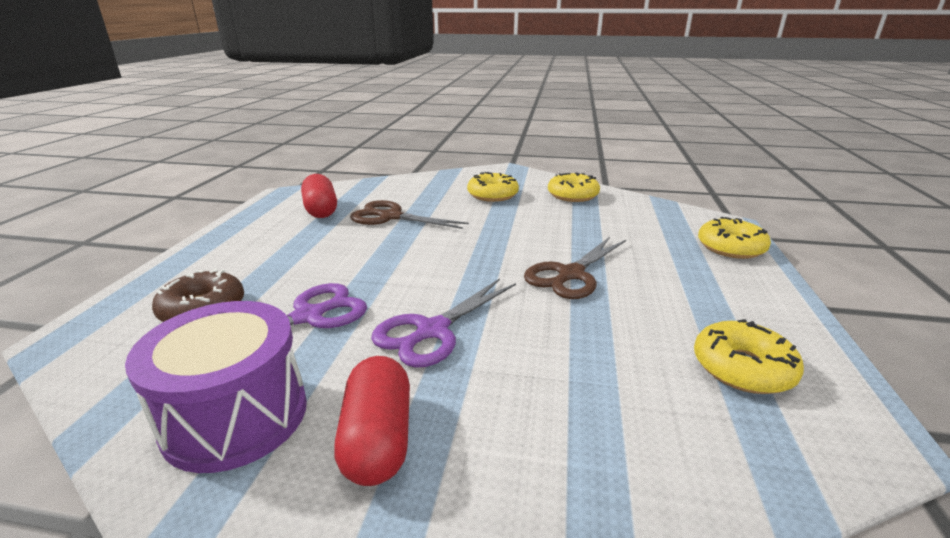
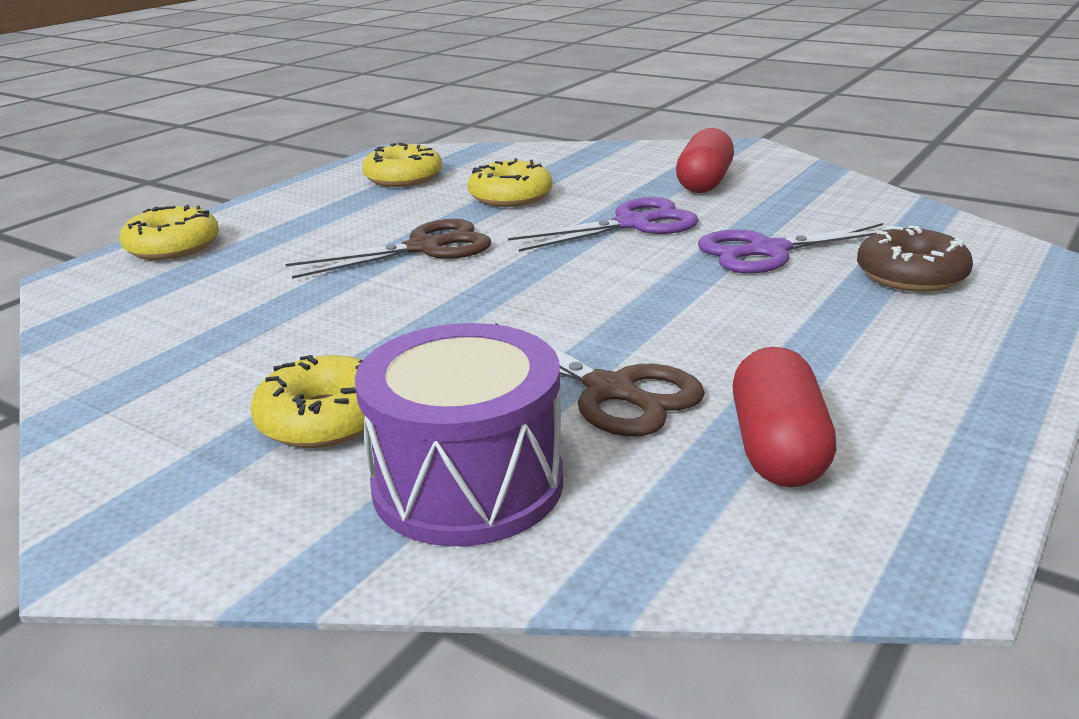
camera: 155 degrees left, 0 degrees up
(236, 416) = (815, 201): purple drum -> purple drum (468, 484)
(572, 195) = (164, 381): yellow donut -> yellow donut (510, 197)

